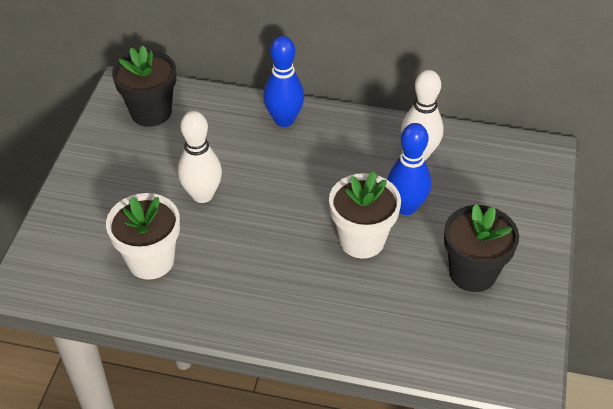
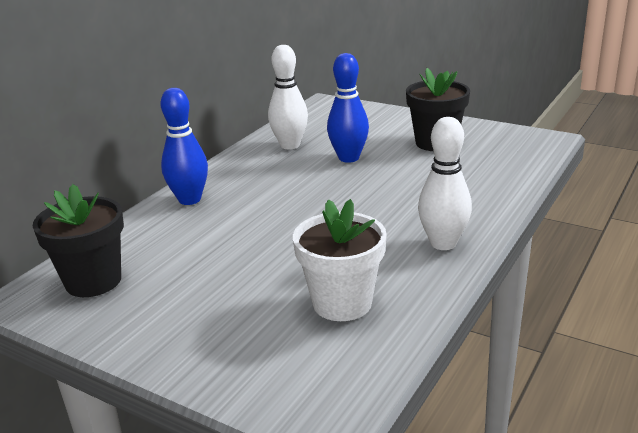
camera: 70 degrees left, 20 degrees down
(202, 195) = (261, 258): white bowling pin -> white bowling pin (443, 243)
(362, 240) = (377, 181): white flower pot -> none

